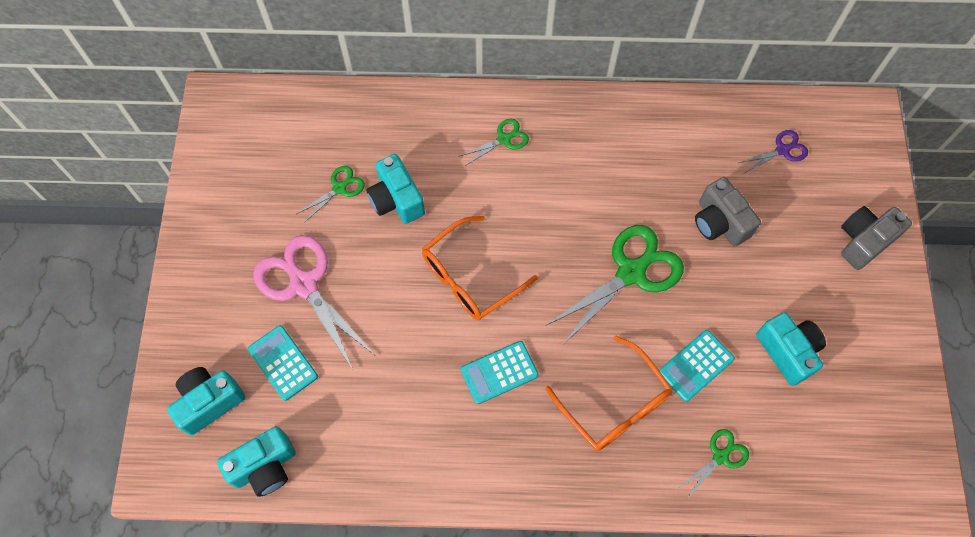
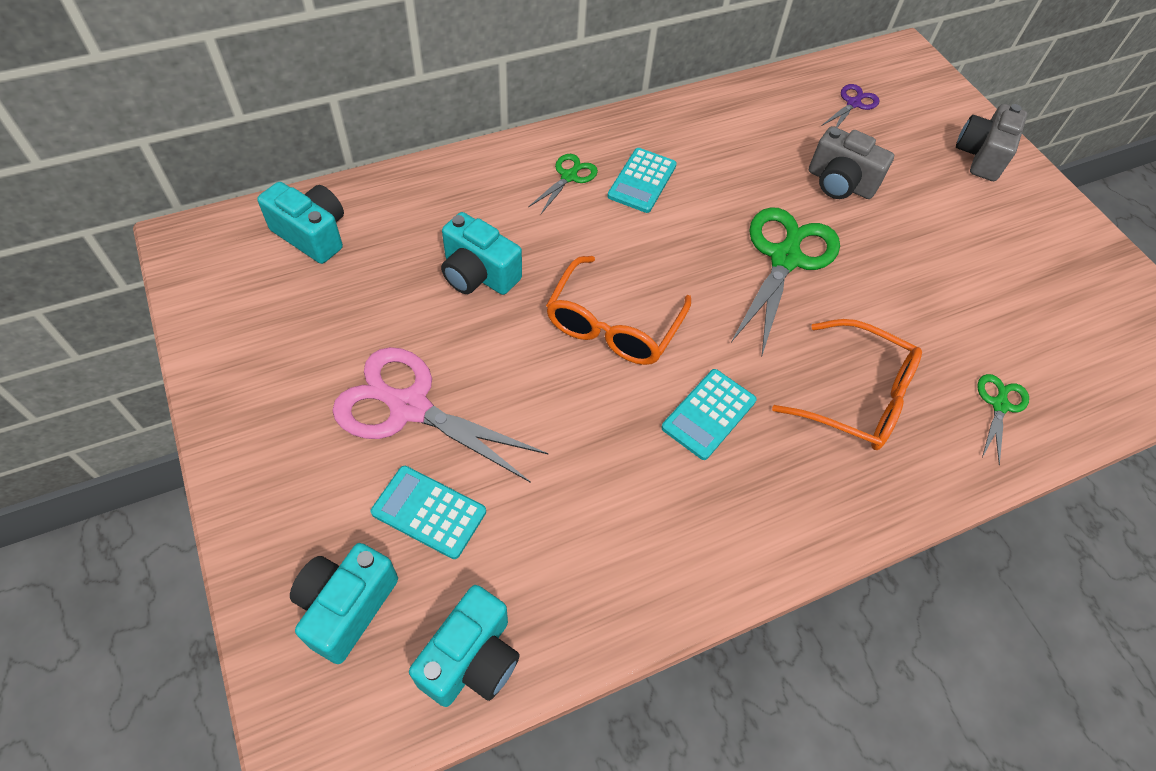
camera: 30 degrees left, 10 degrees down
(340, 188) = (400, 284): green scissors -> none
(696, 365) = (911, 324): turquoise calculator -> turquoise calculator (642, 181)
(787, 351) = (987, 277): turquoise camera -> turquoise camera (312, 235)

